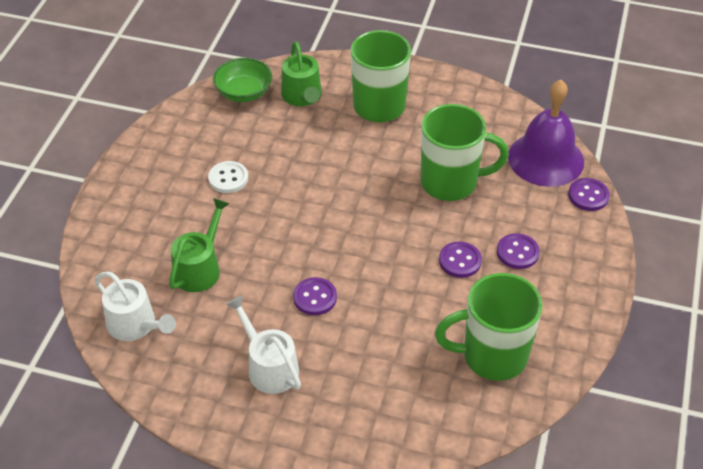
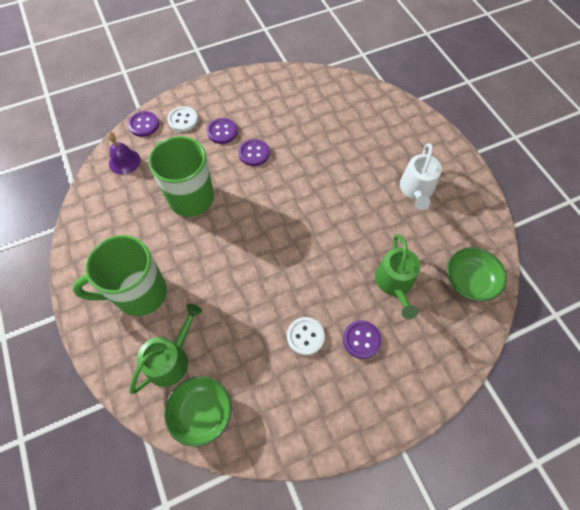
camera: 130 degrees left, 15 degrees up
(135, 325) = (469, 281): white watering can -> green bowl
(199, 268) = (395, 283): green watering can -> green watering can turned 75 degrees counterclockwise
(315, 297) = (350, 203): purple button -> purple button (361, 340)
(492, 356) = (306, 103): green mug -> none
(546, 159) = (124, 161): purple bell -> purple bell, size x0.52
(567, 230) = (183, 120): none -> white button

